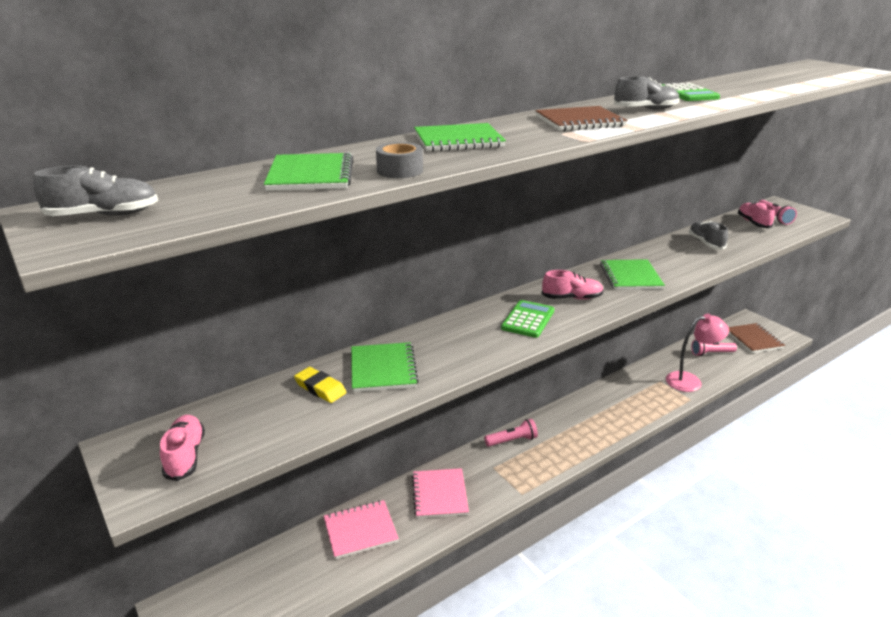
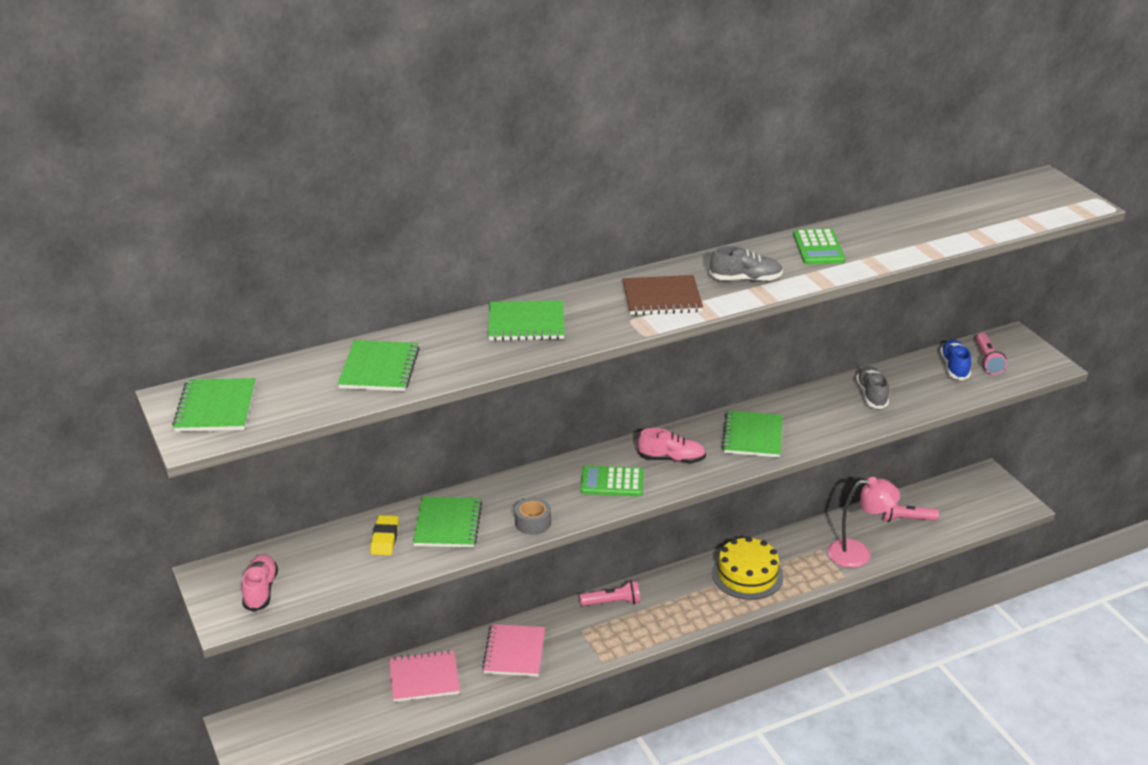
camera: 10 degrees right, 5 degrees up
(104, 215) = (215, 408): grey shoe -> green notebook
(320, 388) = (385, 538): yellow eraser -> yellow eraser turned 45 degrees clockwise
(400, 170) = (456, 368): grey tape -> grey tape (533, 522)
(528, 319) = (612, 482): green calculator -> green calculator turned 120 degrees counterclockwise
(613, 406) = (747, 575): none -> yellow cake
(753, 223) = (954, 367): pink shoe -> blue shoe
(754, 339) = (974, 505): brown notebook -> none

